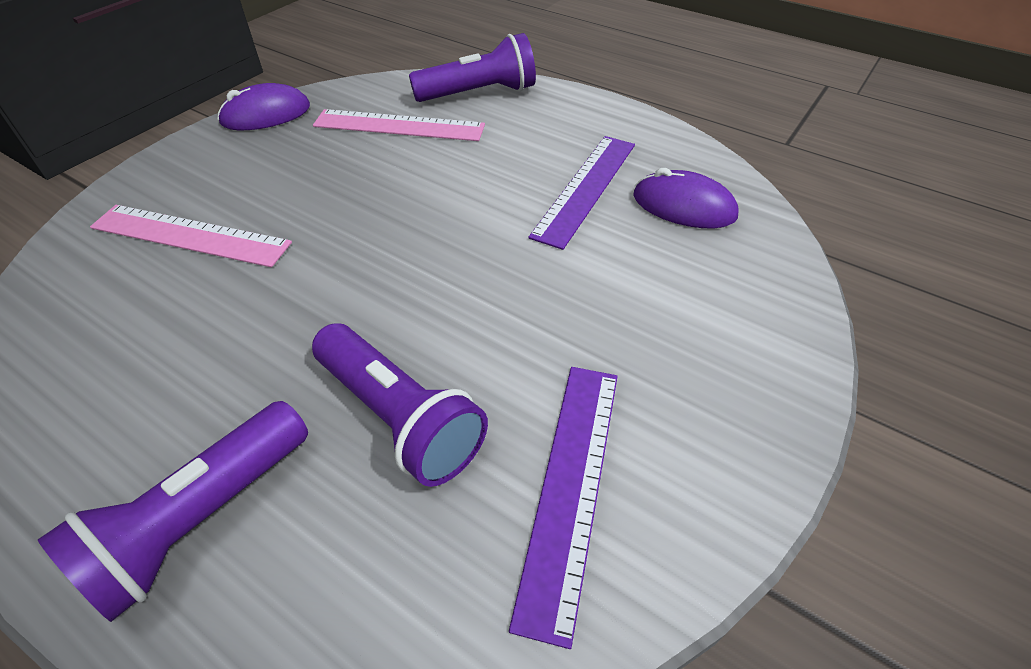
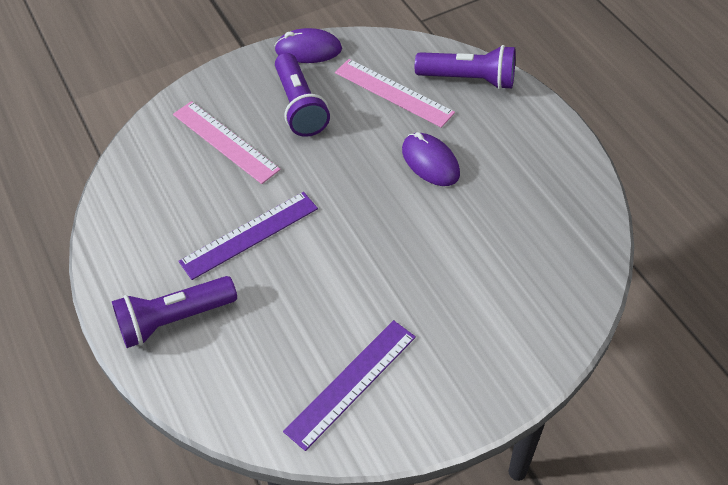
camera: 30 degrees right, 5 degrees up
(400, 417) = (287, 309): purple flashlight -> purple flashlight (300, 106)
(585, 188) = (489, 197): purple ruler -> purple ruler (249, 234)
(683, 206) = (547, 239): purple mouse -> purple mouse (430, 162)

